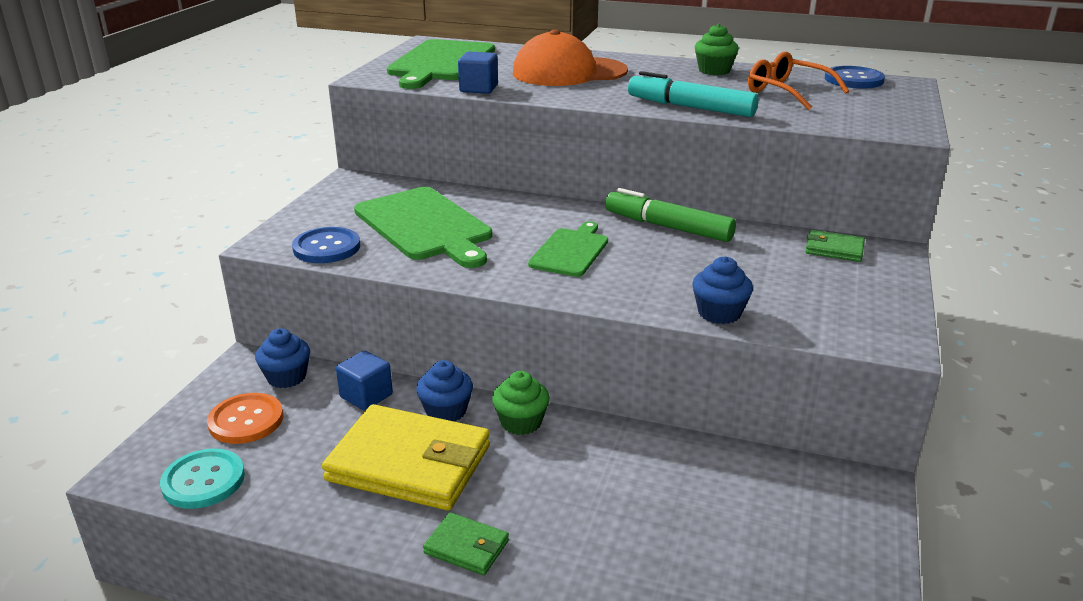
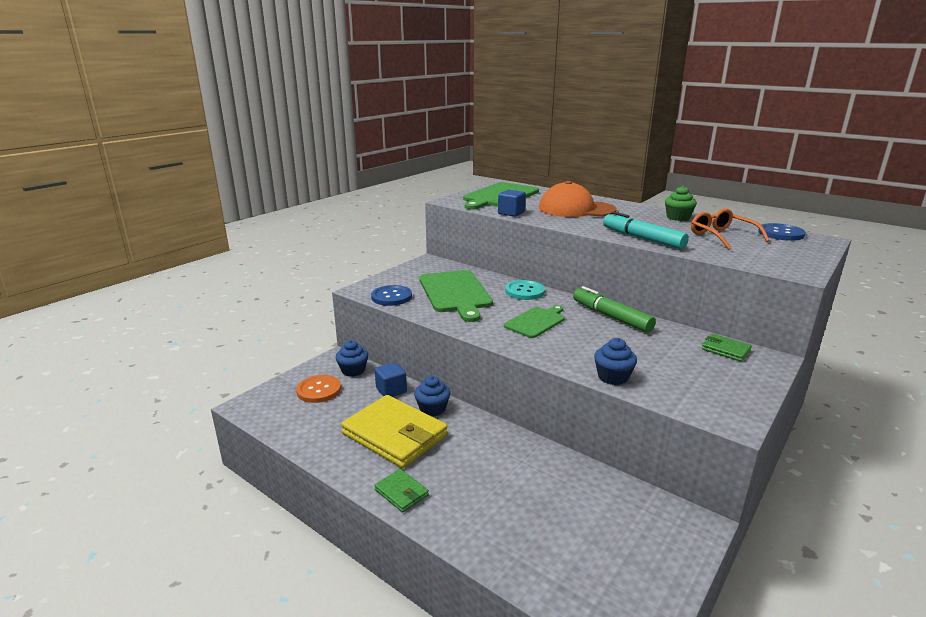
camera: 20 degrees right, 5 degrees down
(203, 480) = (279, 418): turquoise button -> turquoise button (524, 291)
(521, 422) = (474, 425): green cupcake -> none

